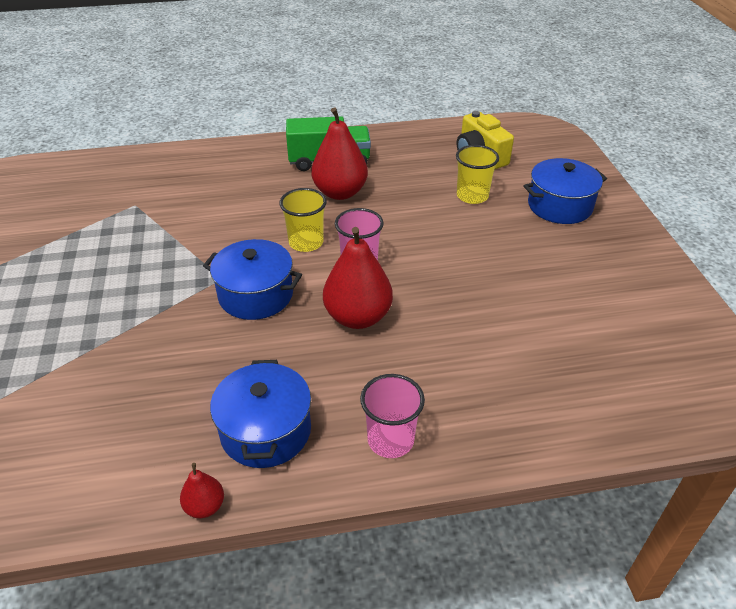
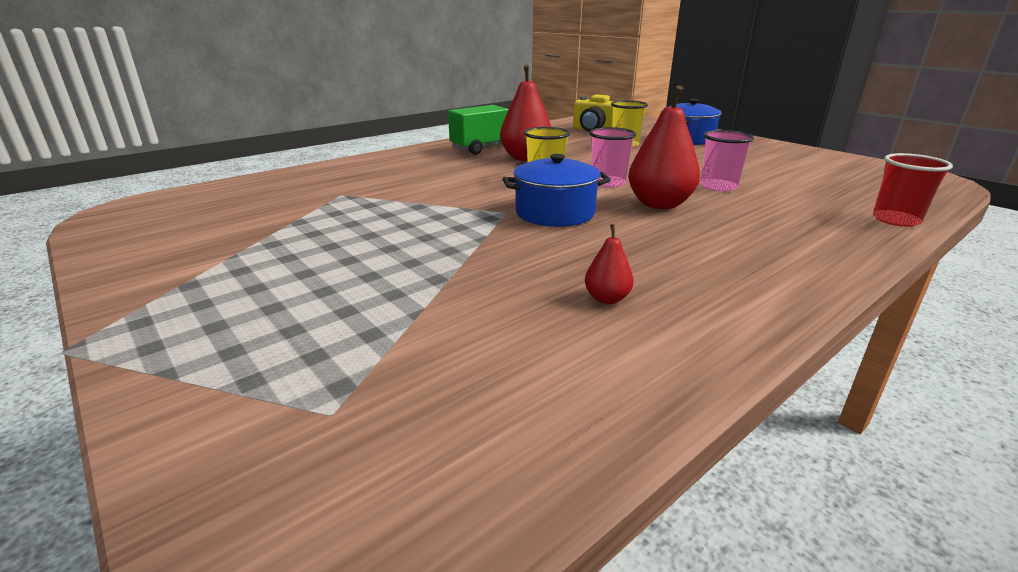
camera: 30 degrees left, 15 degrees down
(205, 506) = (763, 337): red pear -> red pear (607, 299)
(266, 431) = (715, 276): blue pot -> none
(390, 440) = (813, 251): pink cup -> pink cup (718, 187)
(548, 436) = (895, 220): none -> red cup

